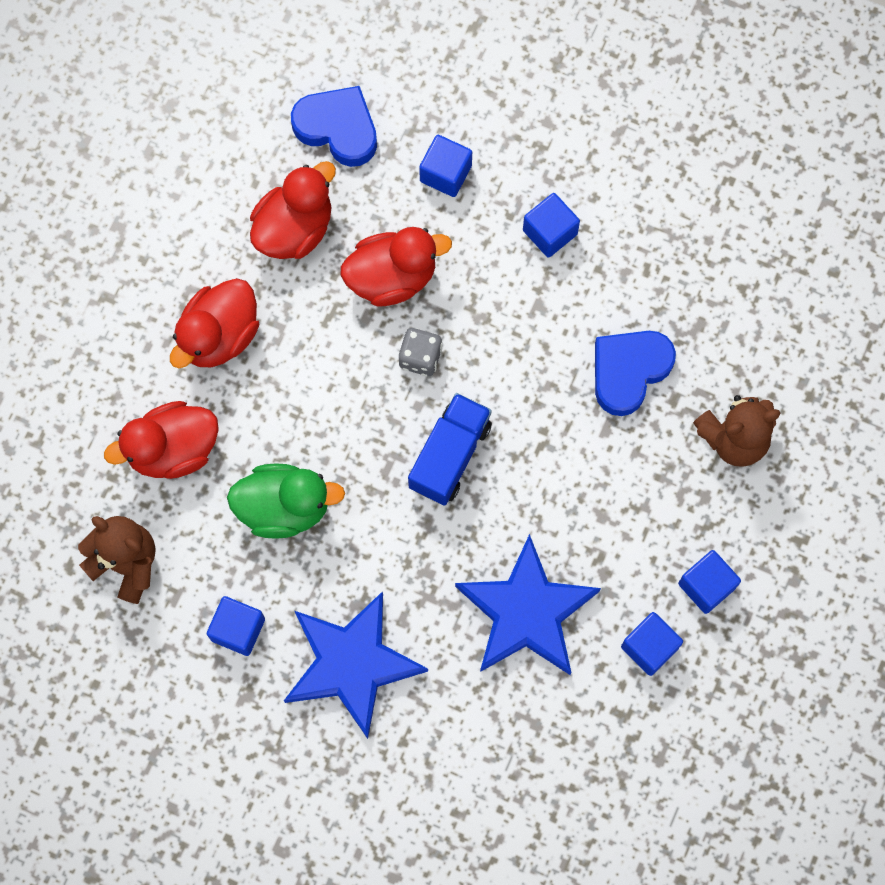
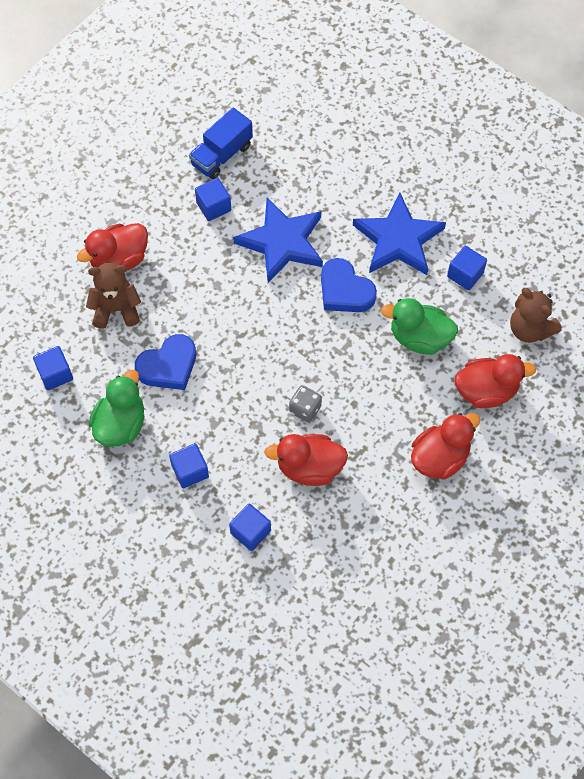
camera: 165 degrees left, 10 degrees down
(294, 228) = (370, 519): red duck -> red duck (119, 260)
(338, 128) = (320, 586): blue heart -> blue heart (345, 291)
(450, 455) = (303, 343): blue truck -> blue truck (221, 155)
(664, 271) = (121, 424): none -> green duck
(706, 586) = (166, 231): blue cube -> blue cube (55, 374)

